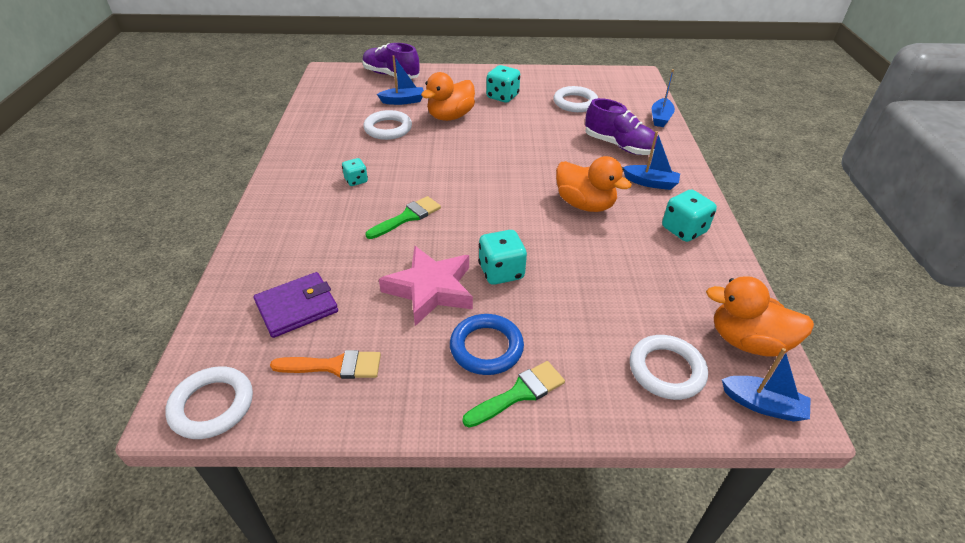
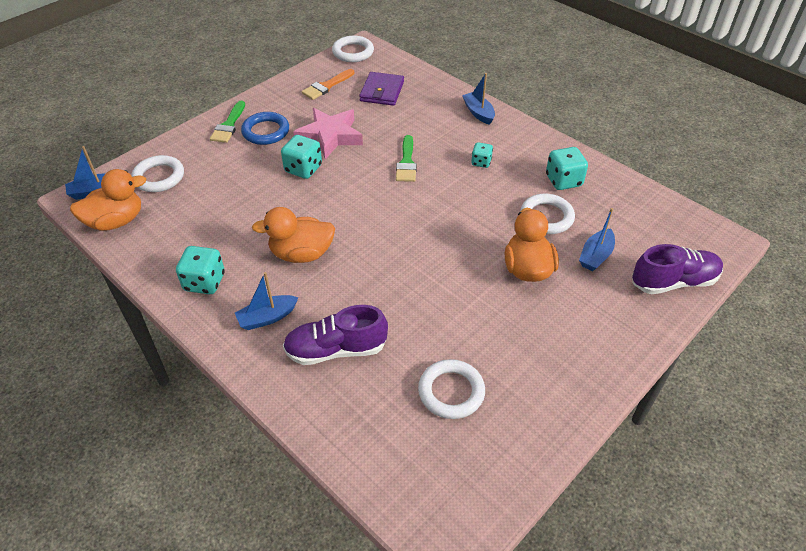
camera: 135 degrees right, 5 degrees up
(502, 97) = (530, 338): turquoise dice -> turquoise dice (563, 181)
(660, 118) = (333, 441): blue boat -> blue boat (478, 113)

